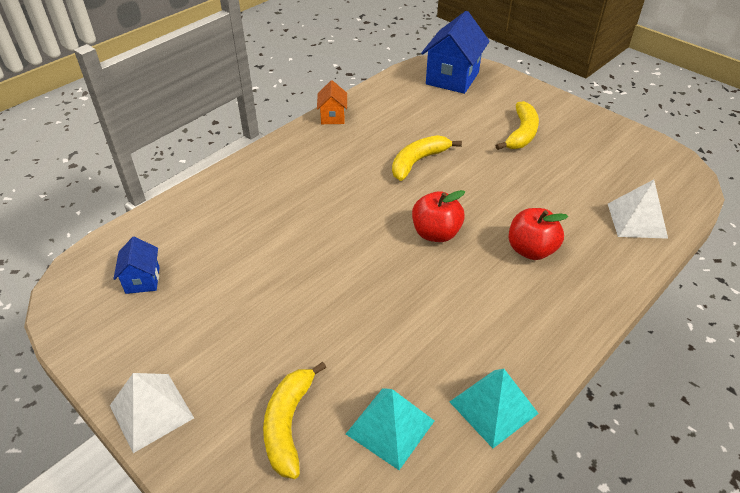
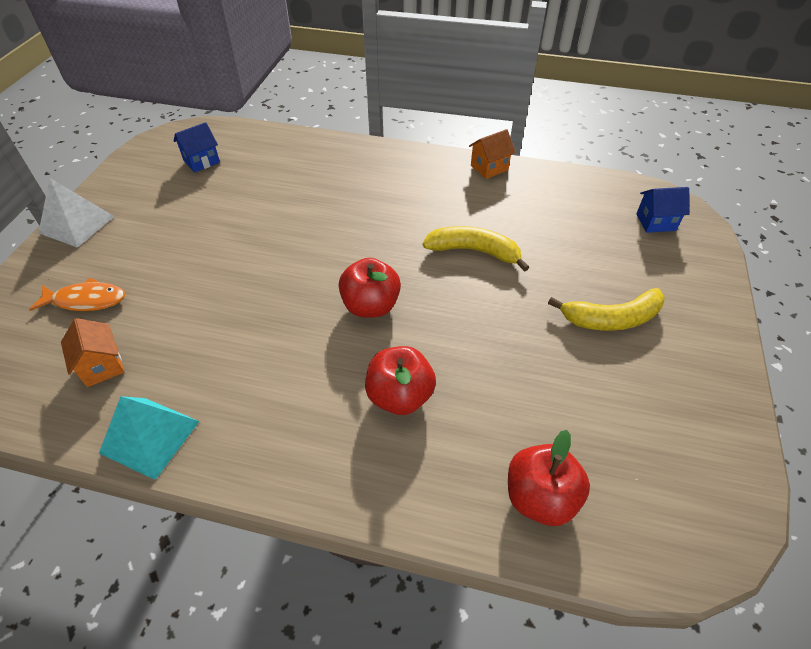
camera: 60 degrees right, 5 degrees up
(288, 424) = (86, 300): yellow banana -> orange fish
(390, 427) = (102, 366): turquoise pyramid -> orange house
(452, 78) = (655, 222): blue house -> blue house, size x0.52
(636, 220) = (540, 497): white pyramid -> red apple

